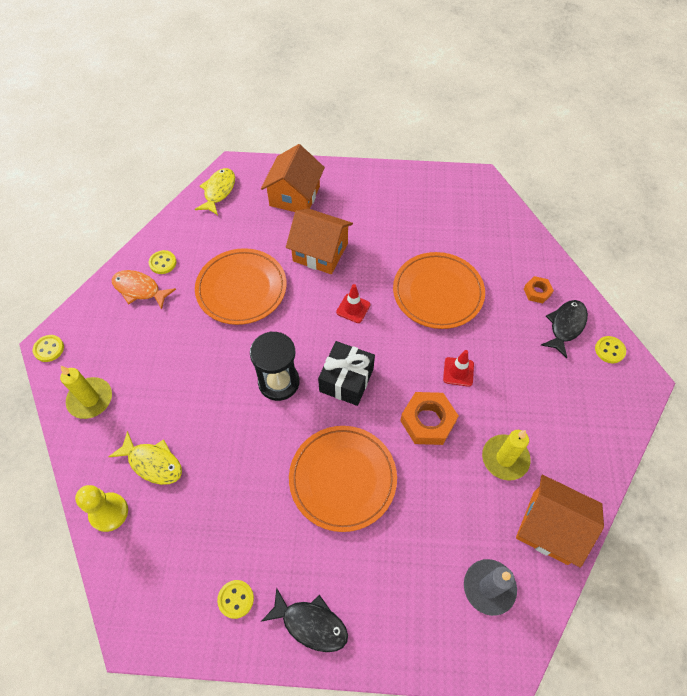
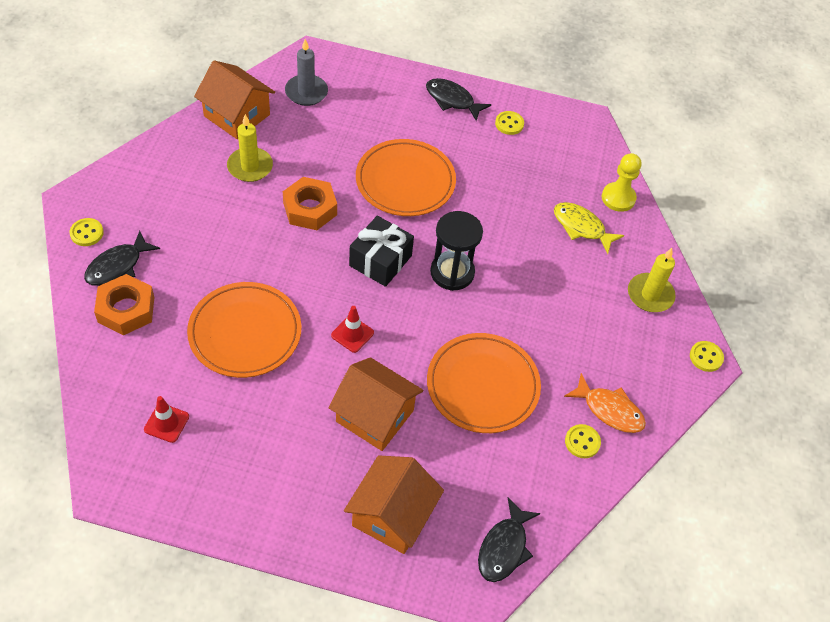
camera: 175 degrees left, 5 degrees down
(218, 191) = (504, 548): yellow fish -> black fish
(458, 372) = (260, 245): red traffic cone -> red traffic cone (166, 423)
(537, 292) = (126, 309): orange nut -> orange nut, size x1.79

